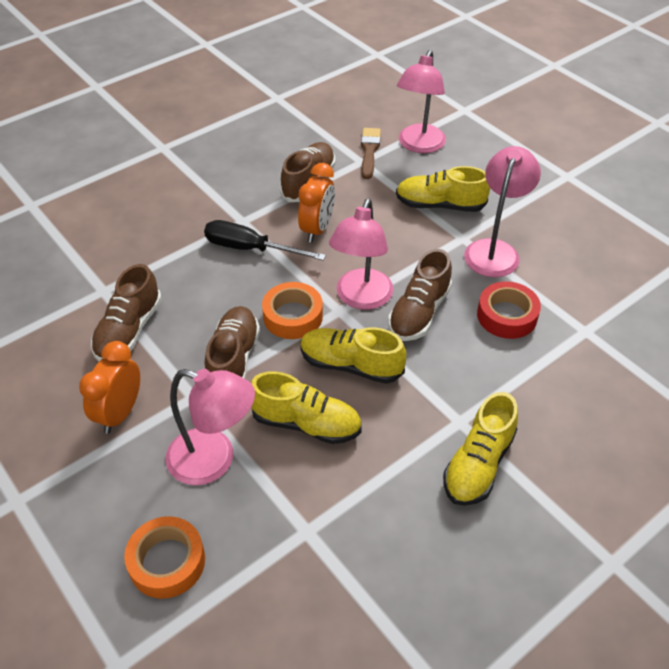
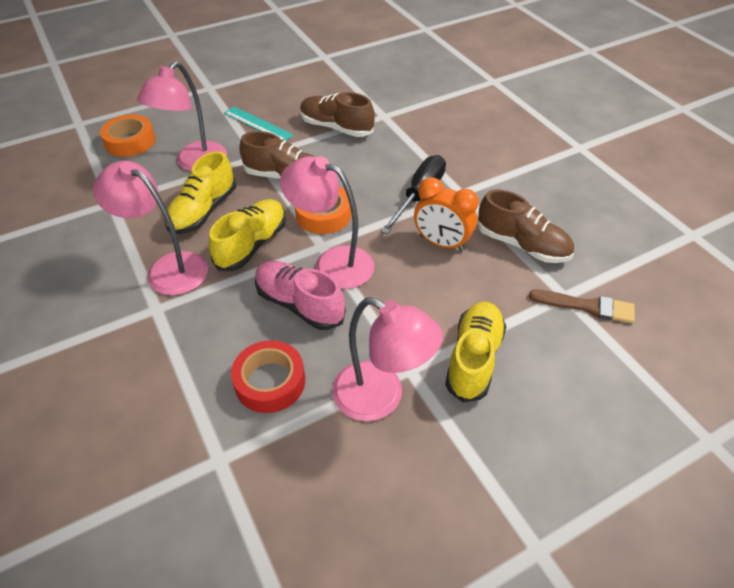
camera: 100 degrees right, 0 degrees up
(120, 413) = (258, 124): orange clock -> turquoise ruler
(419, 145) = (604, 361): pink lamp -> pink lamp (168, 268)
(419, 312) = (299, 304): brown shoe -> pink shoe
(478, 464) = (105, 312): yellow shoe -> none

